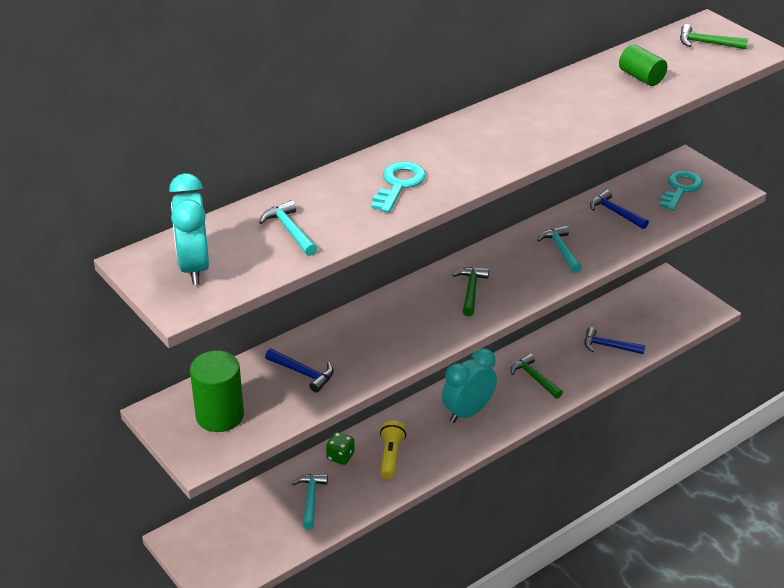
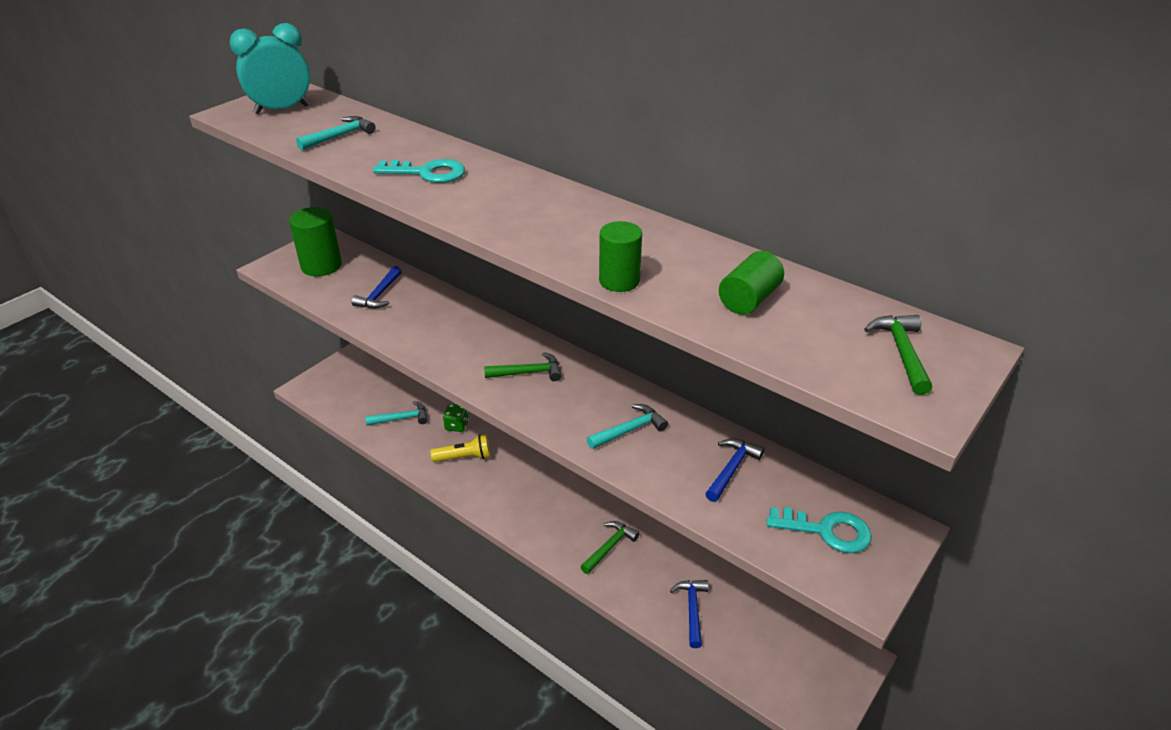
camera: 75 degrees right, 0 degrees up
(468, 412) = (539, 501): turquoise clock -> none
(606, 119) = (619, 281): none -> green cylinder

